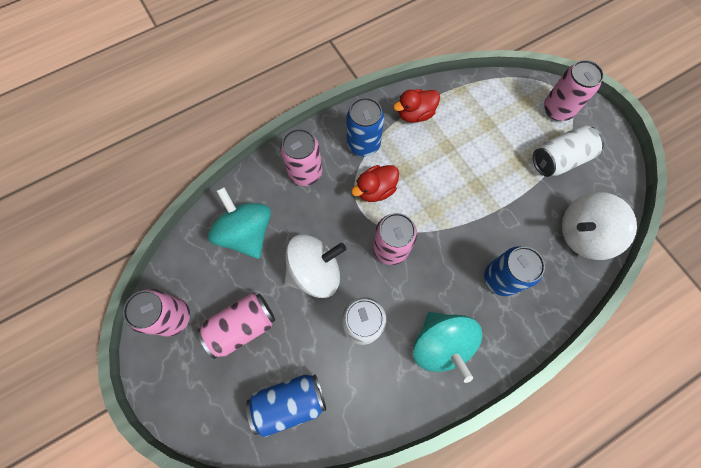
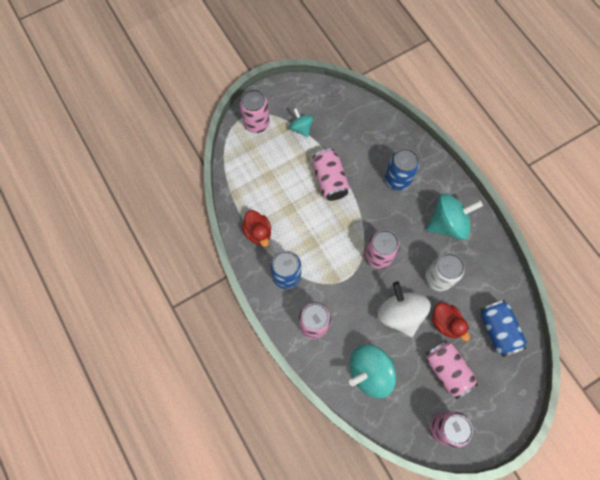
camera: 90 degrees left, 0 degrees up
(375, 190) = (329, 266): red duck -> red duck (446, 323)
(490, 192) = (329, 180): none -> pink can
(559, 159) = (301, 128): white can -> turquoise spinning top
(582, 234) = (361, 121): white spinning top -> none

